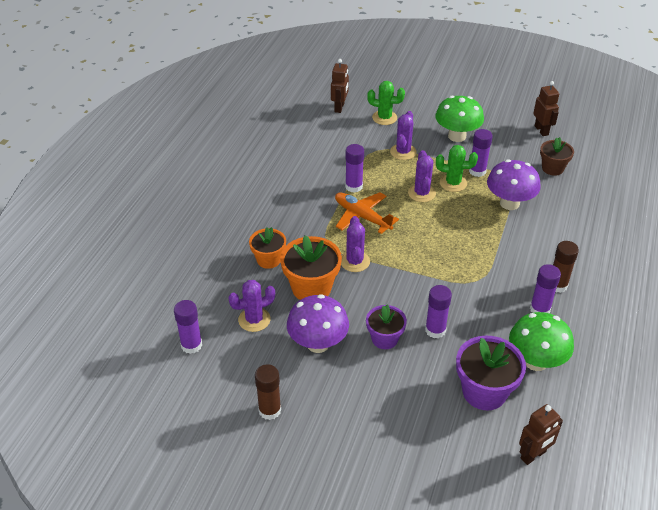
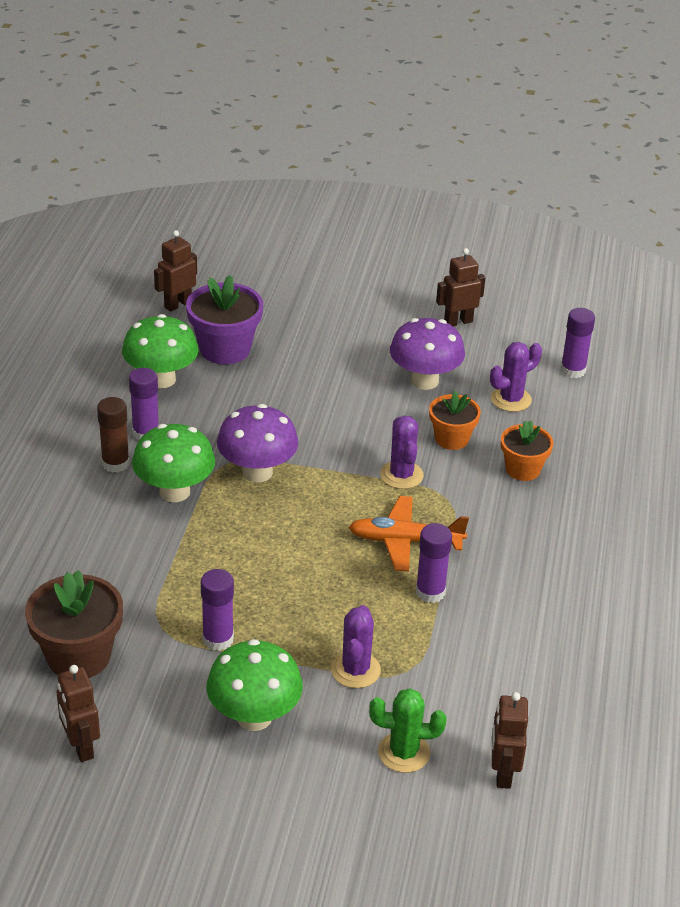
camera: 170 degrees right, 5 degrees down
(269, 410) = (458, 322): brown glue stick -> brown robot
(311, 288) = (451, 439): orange flower pot -> orange flower pot, size x0.63
(362, 217) = (405, 541): orange plane -> orange plane turned 150 degrees clockwise
(384, 339) = (345, 390): purple flower pot -> none
(421, 193) = (314, 588): purple cactus -> none
(435, 330) = (283, 402): purple glue stick -> none
(453, 183) = (261, 612): green cactus -> none
(509, 203) = (167, 581): purple mushroom -> purple mushroom (257, 472)
(512, 260) = (174, 492): none -> green mushroom
(552, 168) = (79, 656): brown flower pot -> brown flower pot, size x1.58

